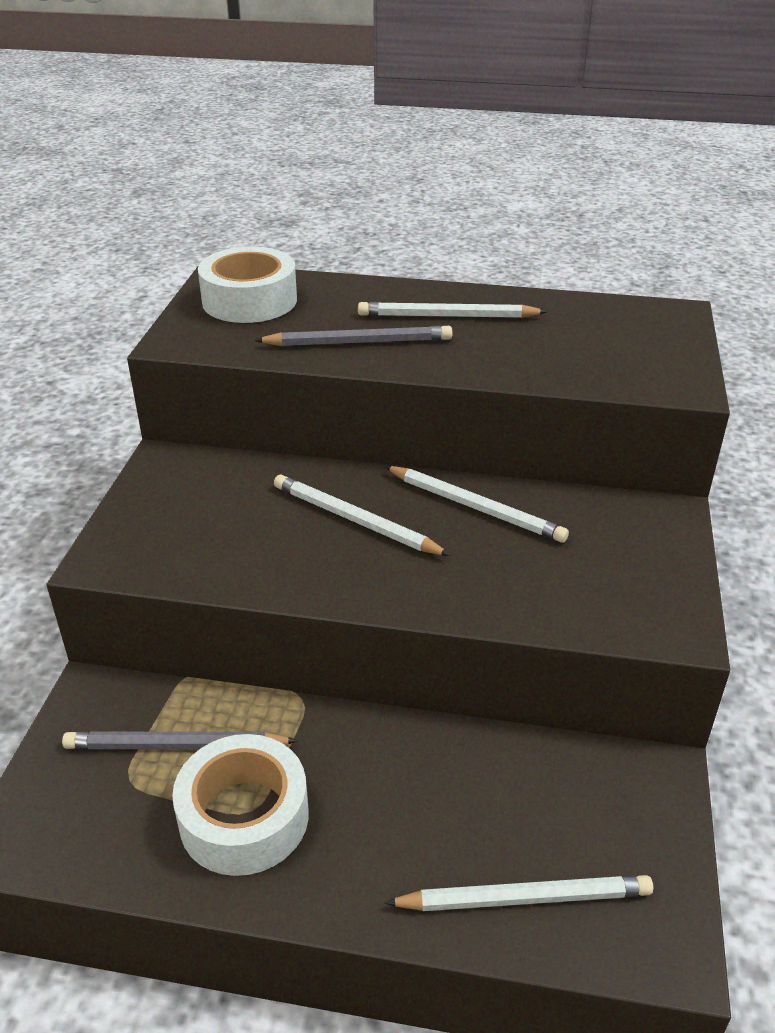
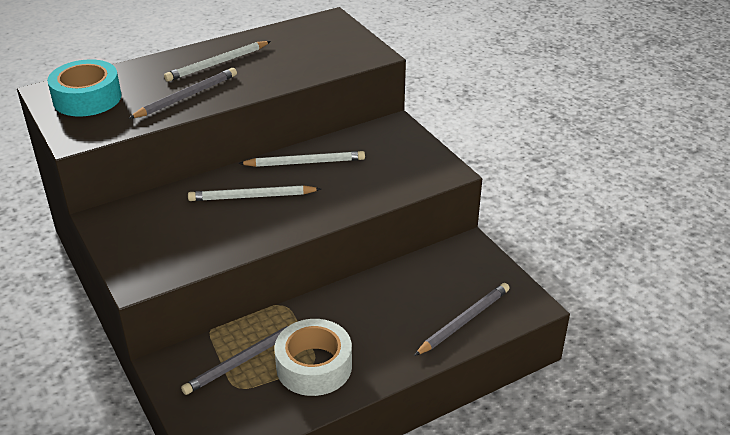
camera: 40 degrees left, 0 degrees up
(249, 300) = (87, 98): white tape -> turquoise tape
(524, 898) = (464, 321): white pencil -> grey pencil

